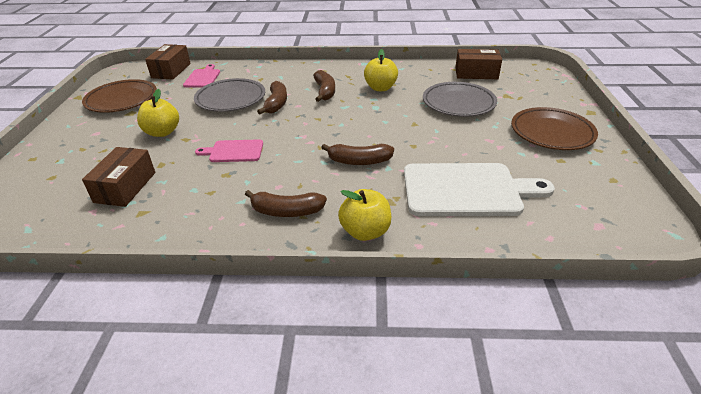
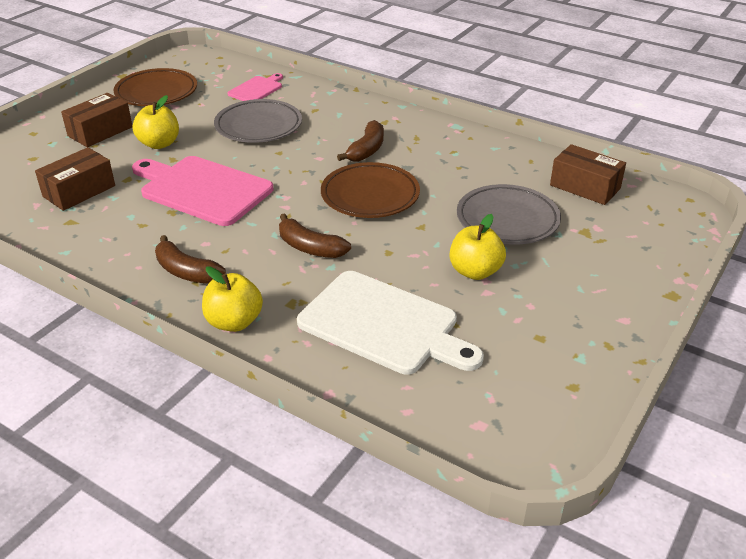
camera: 30 degrees right, 0 degrees up
(171, 70) = (234, 70): brown box -> brown box (100, 131)
(234, 151) = (202, 189): pink cutting board -> pink cutting board, size x1.94
(276, 104) = (298, 148): brown banana -> none
(380, 88) = (436, 167): yellow apple -> yellow apple (475, 271)
(551, 133) = (576, 301): brown plate -> brown plate (370, 195)

